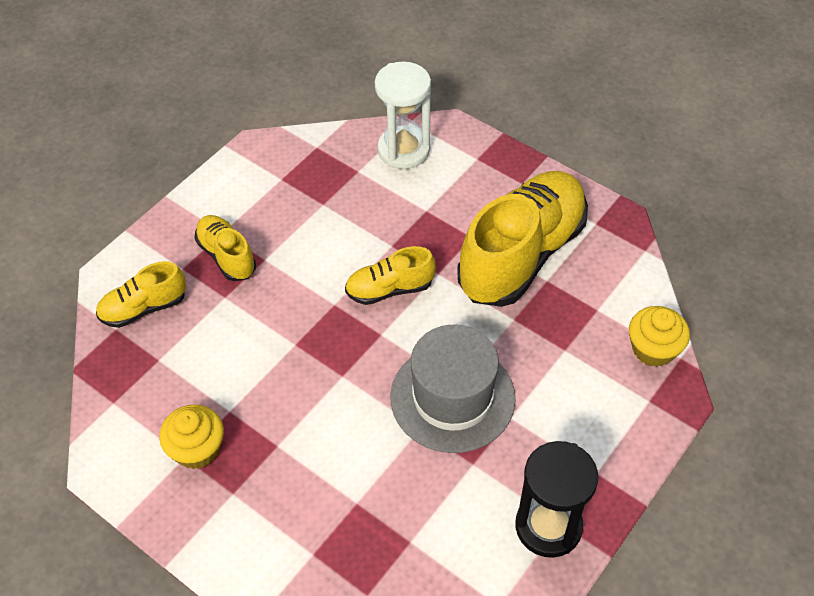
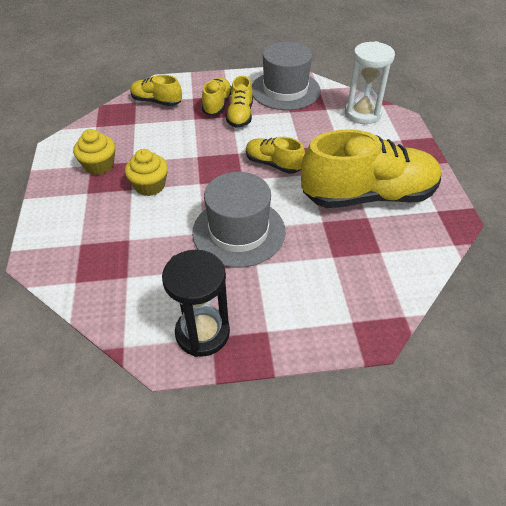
camera: 45 degrees right, 5 degrees down
(274, 251) = (240, 115): none -> yellow shoe
(281, 176) = (285, 90): none -> grey hat
(653, 349) = (391, 297): yellow cupcake -> yellow cupcake (150, 186)

